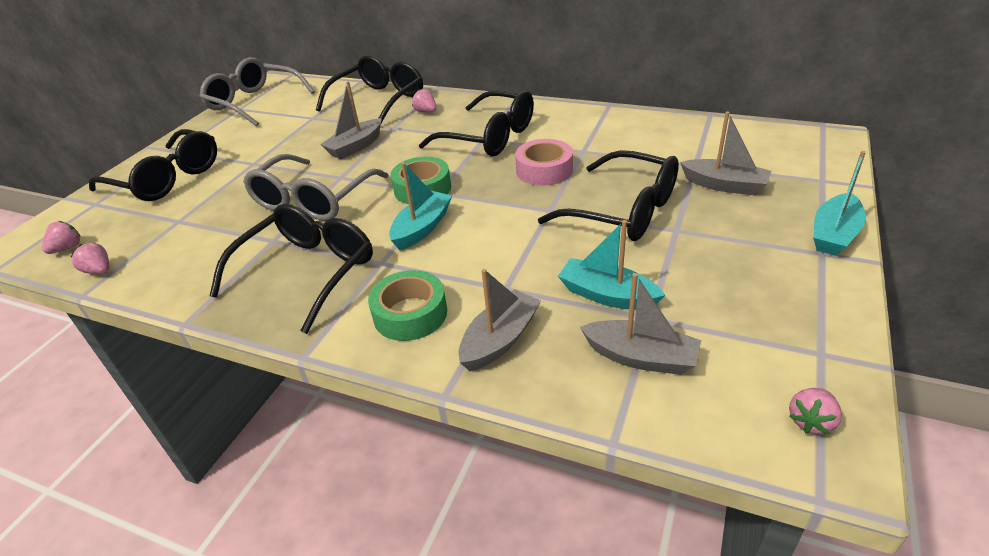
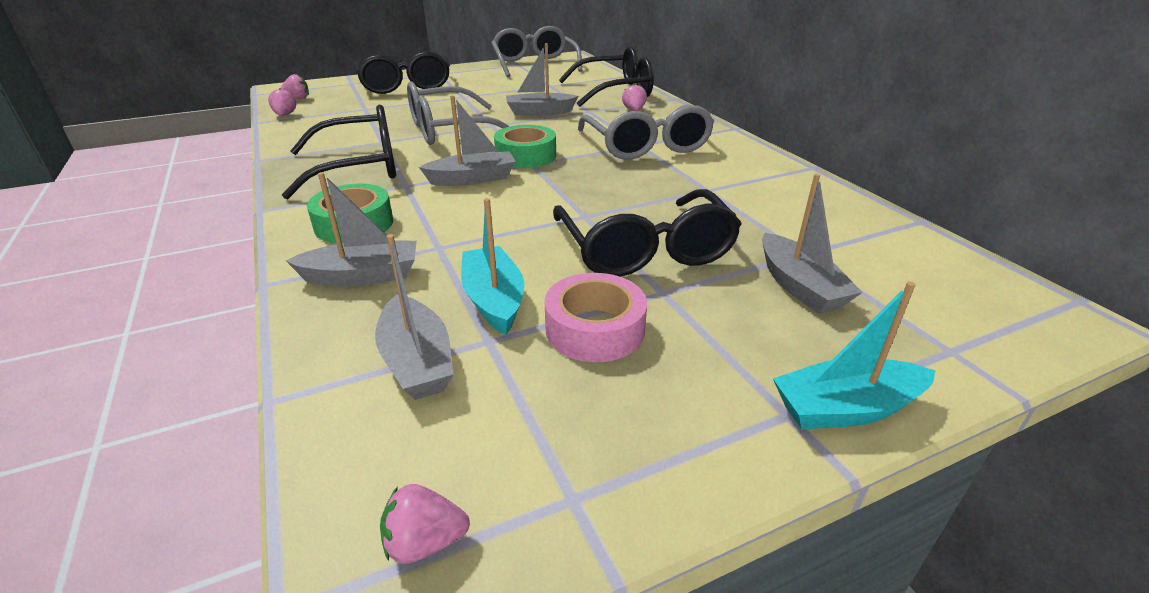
camera: 40 degrees right, 5 degrees down
(422, 228) = (473, 179): turquoise boat -> grey boat
(488, 137) = (646, 145): black glasses -> grey glasses
(544, 170) = (641, 187): pink tape -> pink tape (595, 329)

